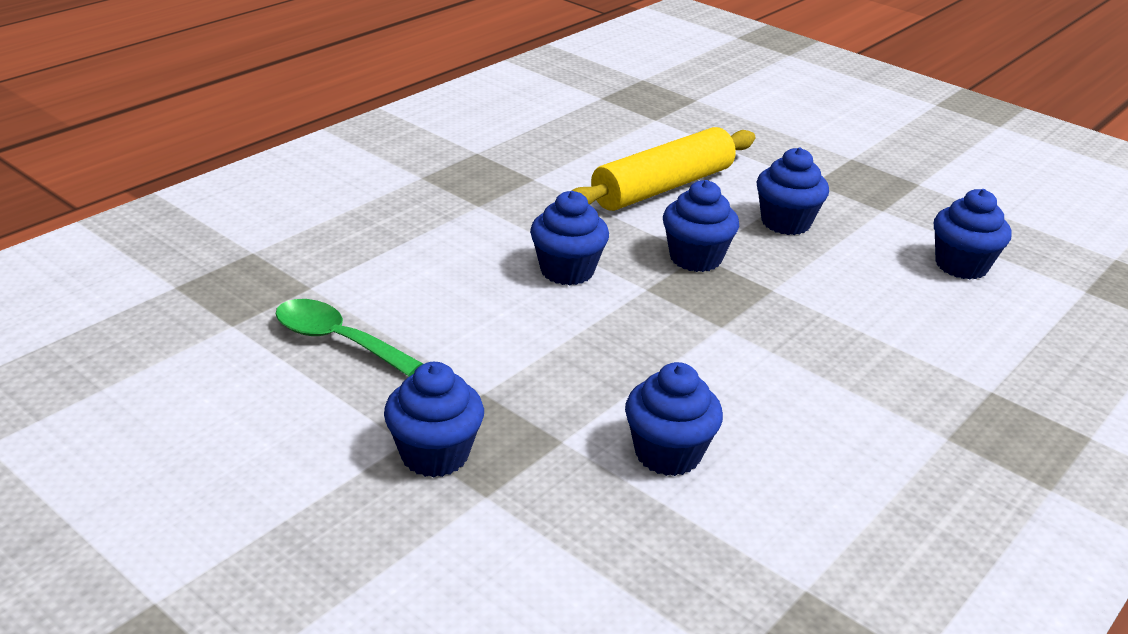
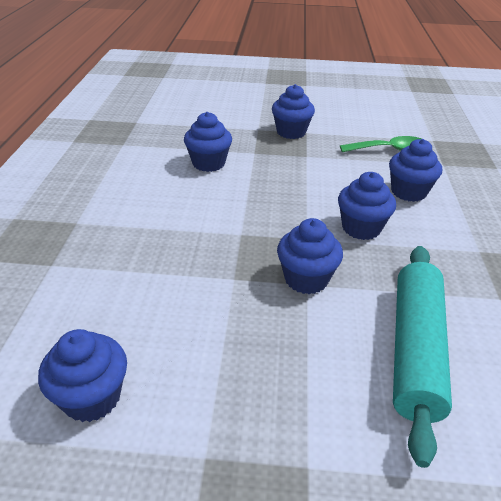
camera: 145 degrees right, 5 degrees up
(662, 187) = (415, 349): yellow rolling pin -> turquoise rolling pin
(785, 222) = (280, 364): blue cupcake -> blue cupcake (408, 192)

